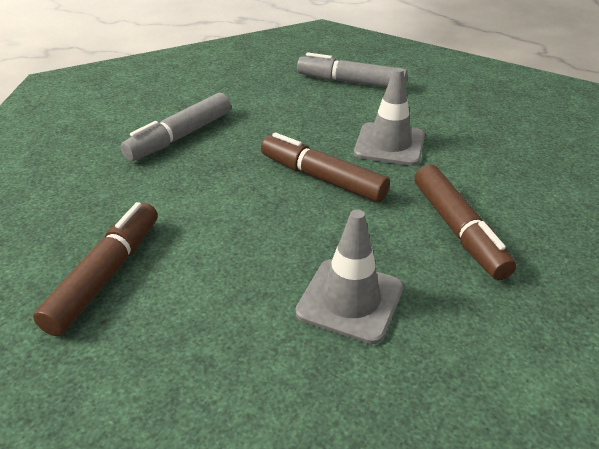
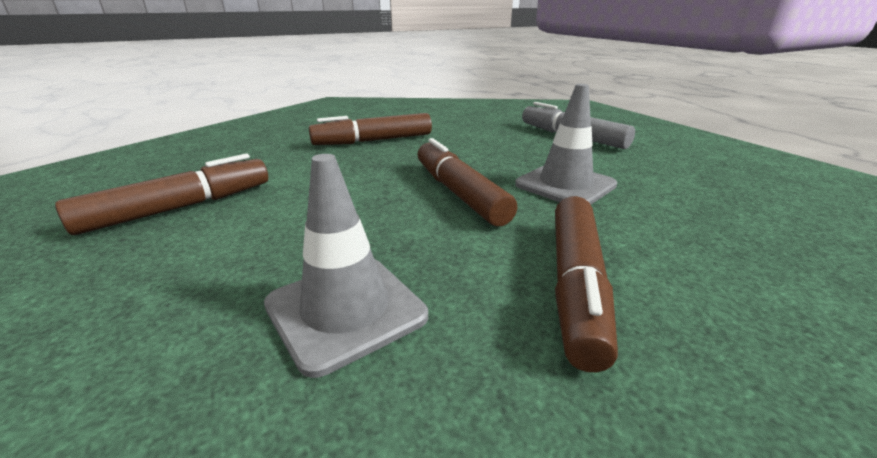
camera: 30 degrees right, 10 degrees down
(180, 136) = (373, 141): grey marker -> brown marker

